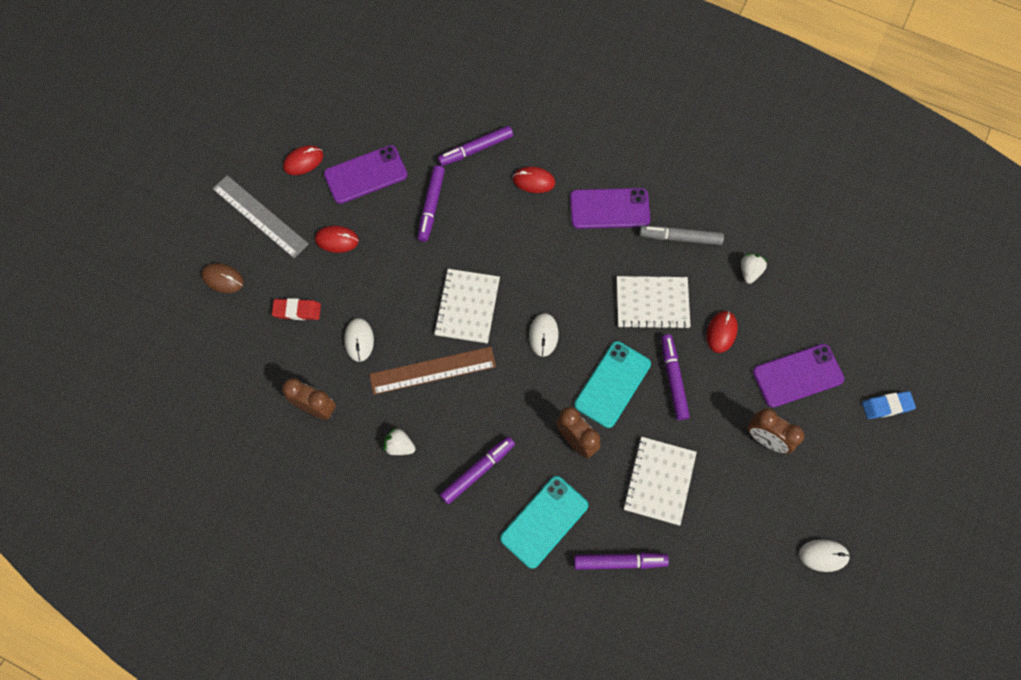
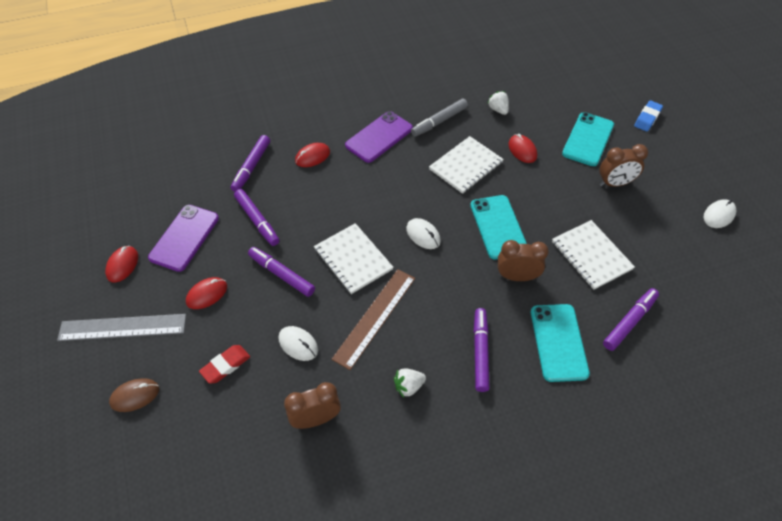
camera: 45 degrees left, 15 degrees down
(673, 379) = (528, 195): purple marker -> purple marker (281, 274)
(797, 375) = (588, 139): purple phone -> turquoise phone

